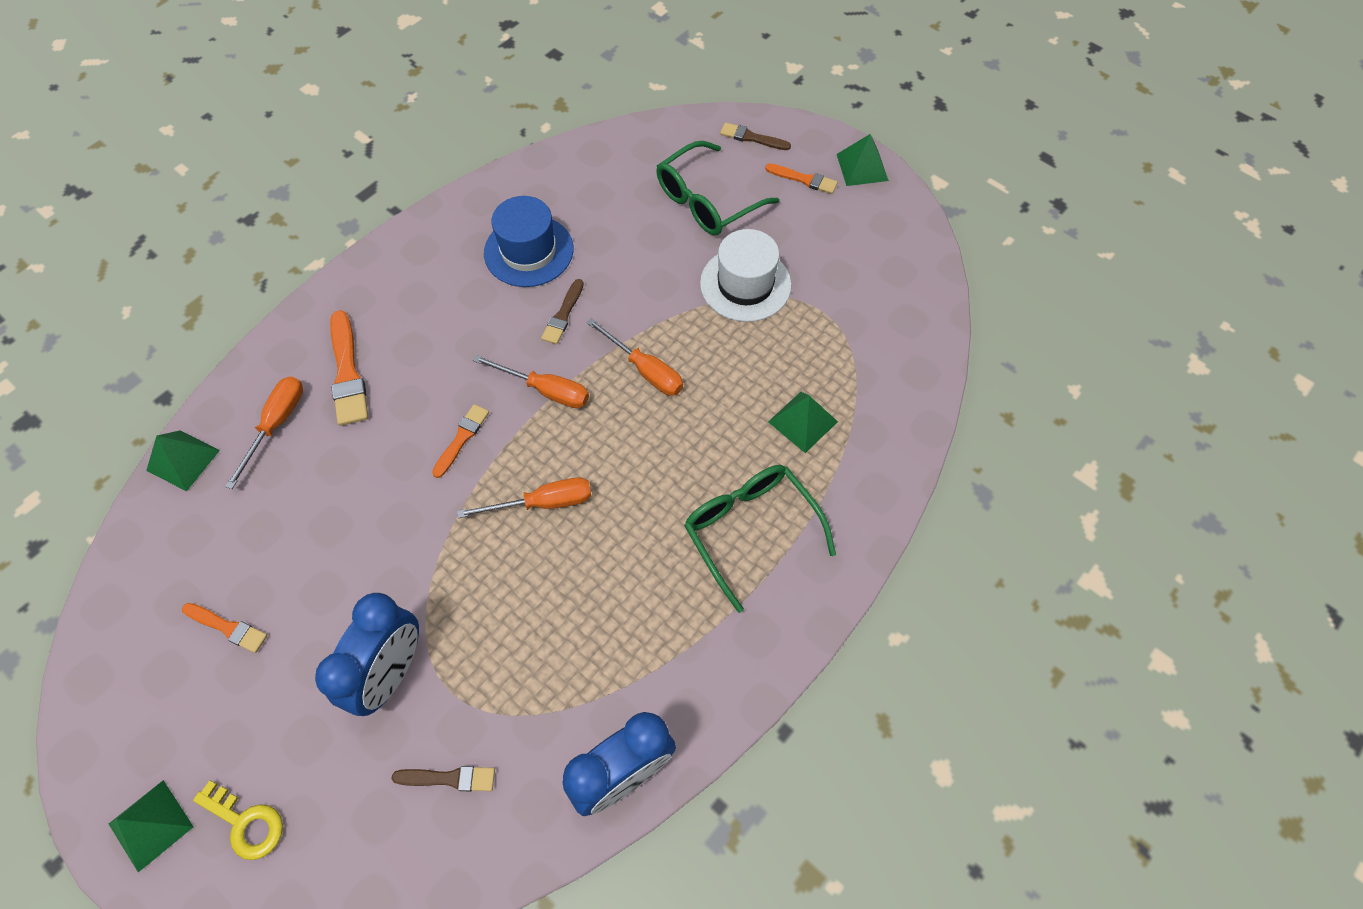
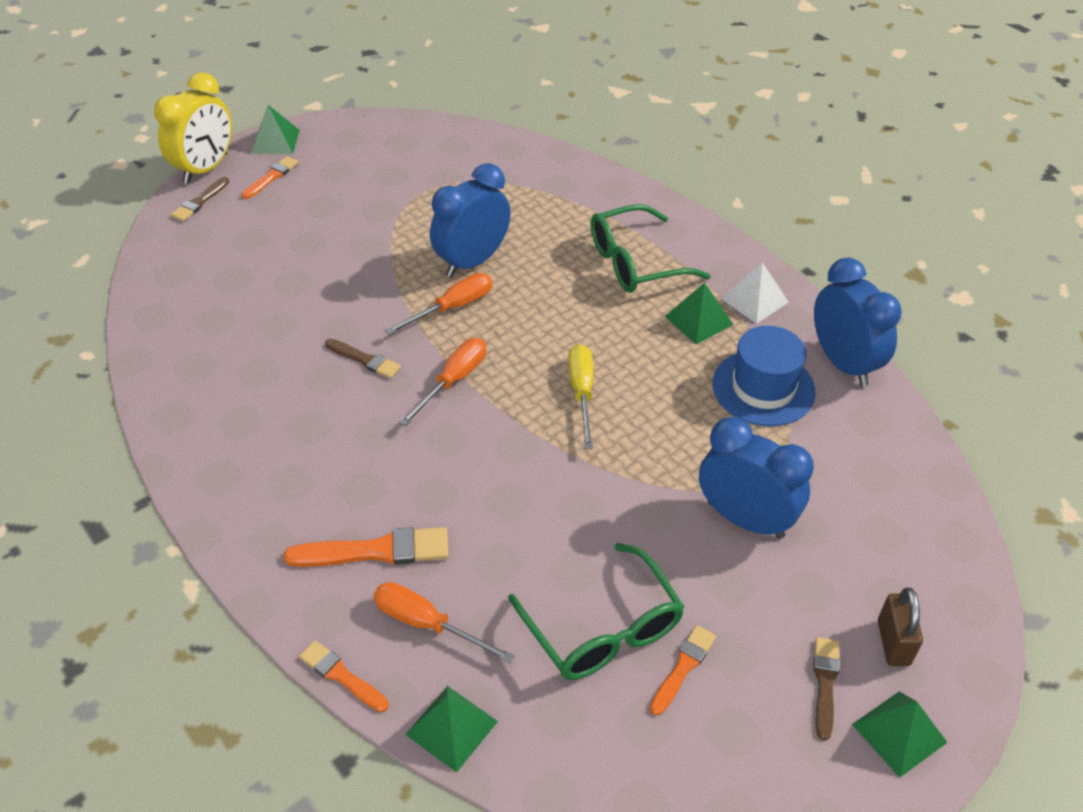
camera: 80 degrees left, 15 degrees down
(246, 823) = (893, 643): yellow key -> brown padlock
(449, 778) = (847, 478): brown brush -> brown brush (825, 683)
(462, 438) = (493, 451): orange brush -> orange brush (341, 676)
(528, 251) = (267, 380): blue hat -> blue hat (763, 388)
(543, 503) = (582, 393): orange screwdriver -> yellow screwdriver
(706, 201) = (266, 242): green glasses -> green glasses (603, 629)
(713, 667) = (754, 300): none -> white pyramid
(717, 374) = (472, 261): none -> blue clock
(745, 284) = (379, 230): white hat -> none
(802, 127) = (206, 168): none -> yellow clock
(802, 421) = (537, 218): green pyramid -> green pyramid (698, 320)

